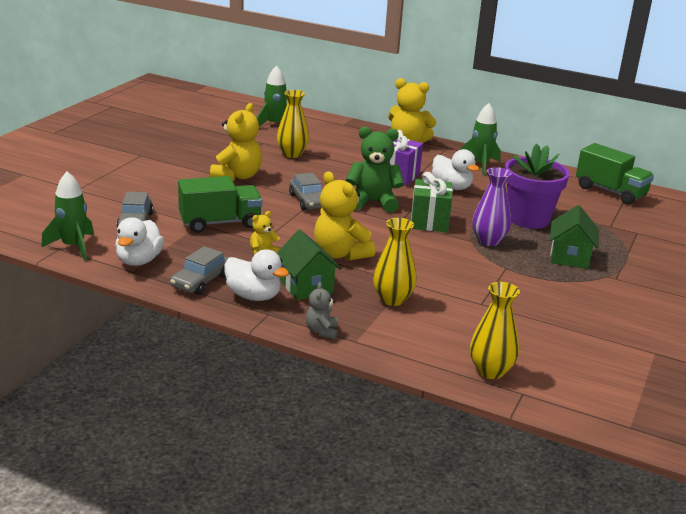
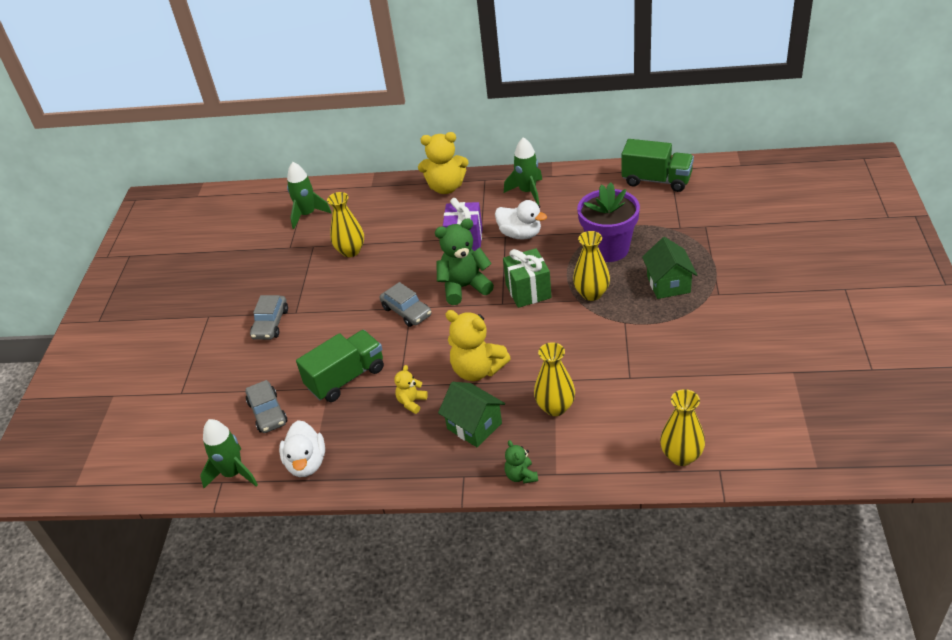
camera: 15 degrees left, 15 degrees up
(201, 281) = (379, 463): grey car -> grey car (270, 324)
(237, 176) = (320, 306): yellow teddy bear -> none
(253, 296) = (437, 460): white duck -> none
(321, 331) = (521, 476): grey teddy bear -> green teddy bear
(488, 241) = (591, 294): purple vase -> yellow vase

